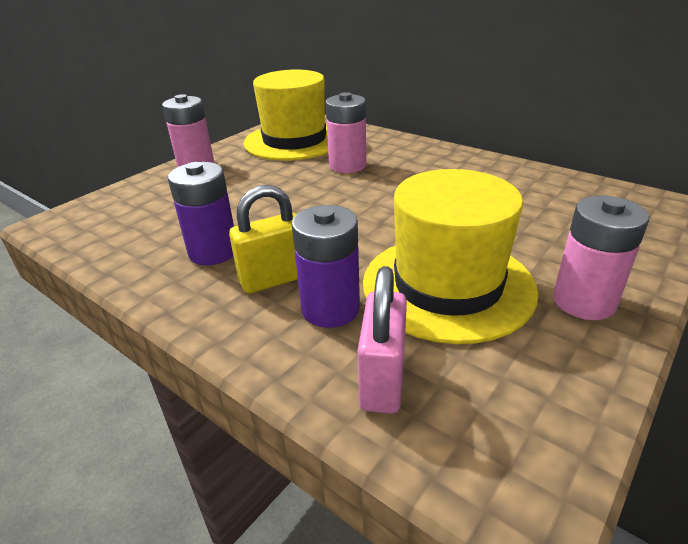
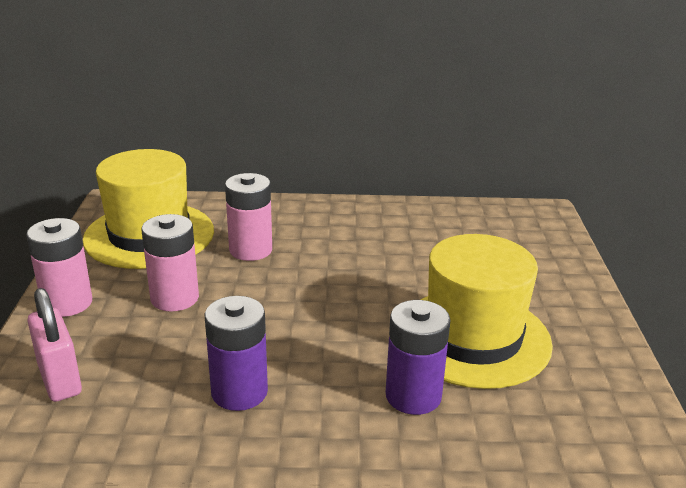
camera: 40 degrees left, 5 degrees down
(274, 279) = (334, 392): yellow padlock -> none
(382, 380) = (513, 430): pink padlock -> pink padlock (60, 380)
(583, 301) = (566, 313): pink battery -> pink battery (175, 298)

